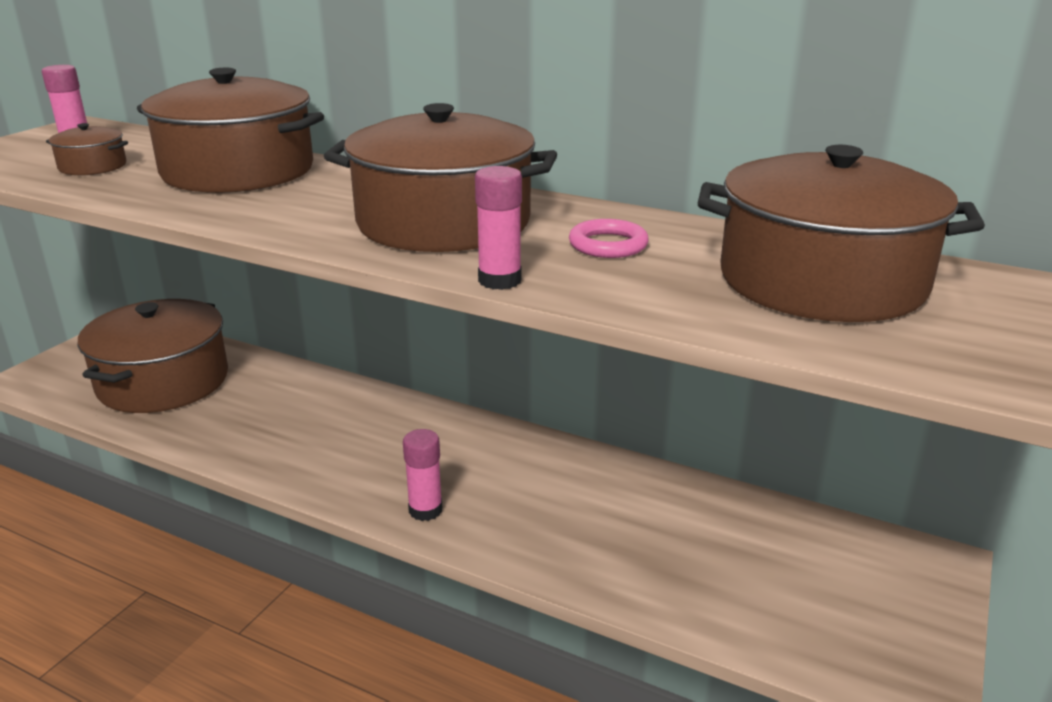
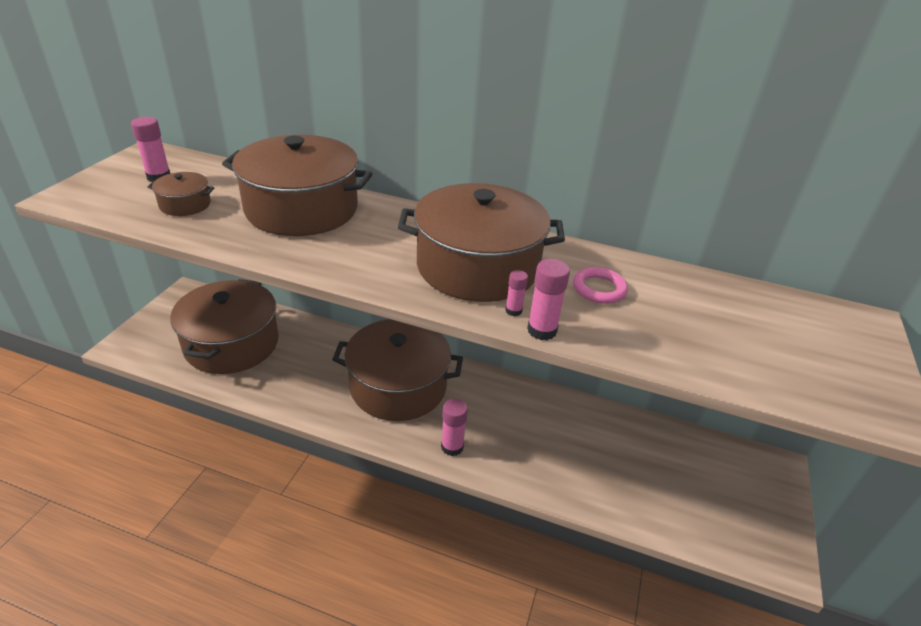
camera: 10 degrees left, 10 degrees up
(470, 262) = (513, 311): none -> pink glue stick
(821, 280) = (748, 322): brown pot -> brown pot (398, 386)

